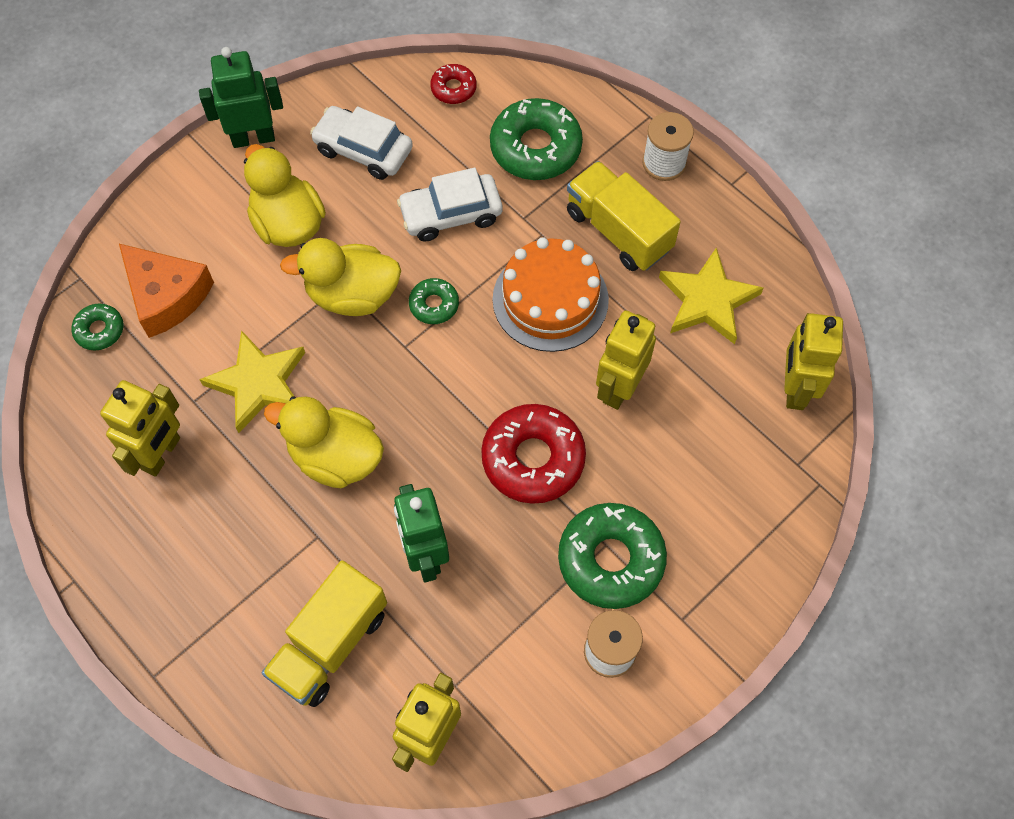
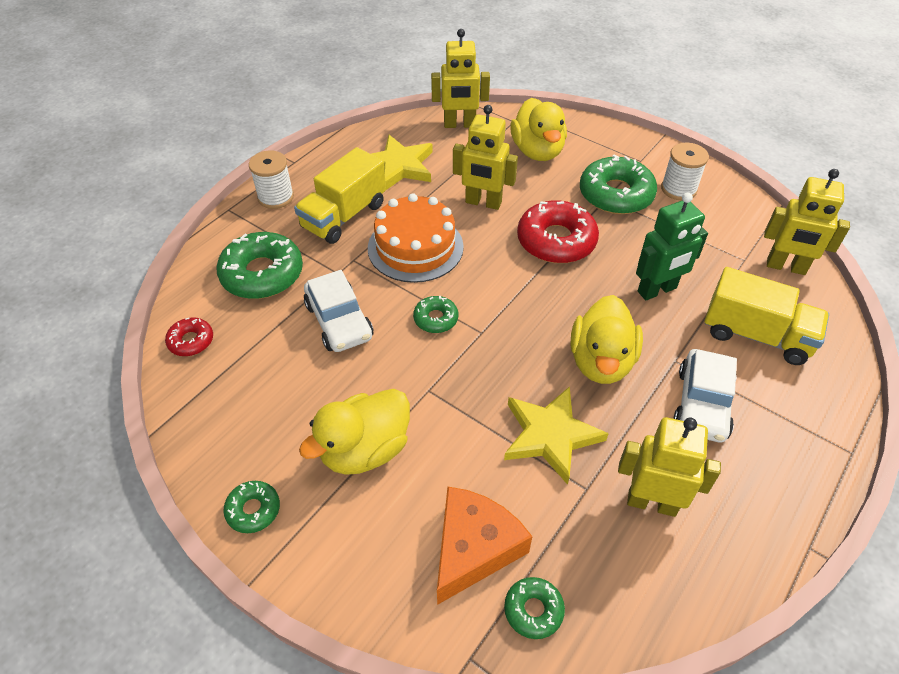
camera: 100 degrees left, 15 degrees down
(253, 138) = (253, 510): green robot -> green donut
(352, 295) = (438, 379): yellow duck -> yellow duck (537, 151)
(363, 150) = (268, 401): white car -> white car (702, 404)

